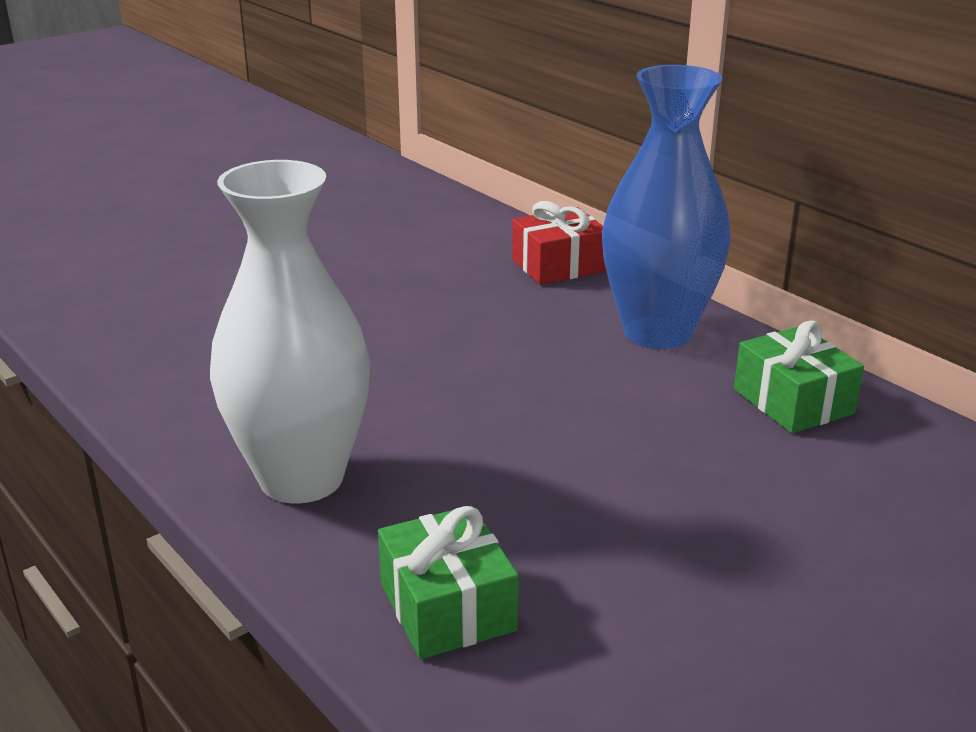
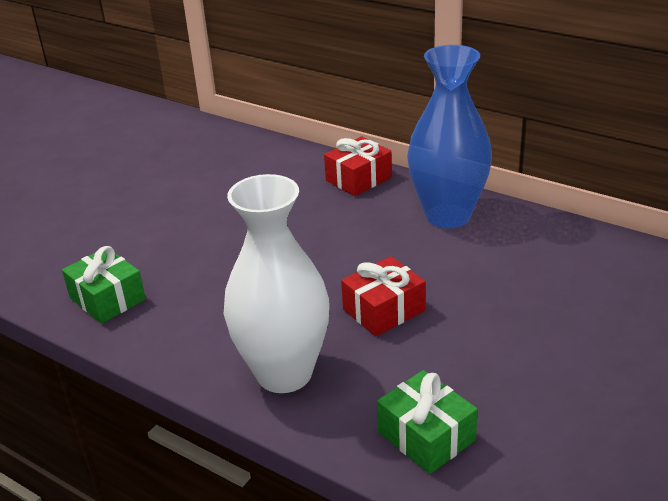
camera: 15 degrees left, 5 degrees up
(490, 430) = (383, 310): none -> red gift
(793, 401) = (553, 247): green gift -> green gift (107, 299)

